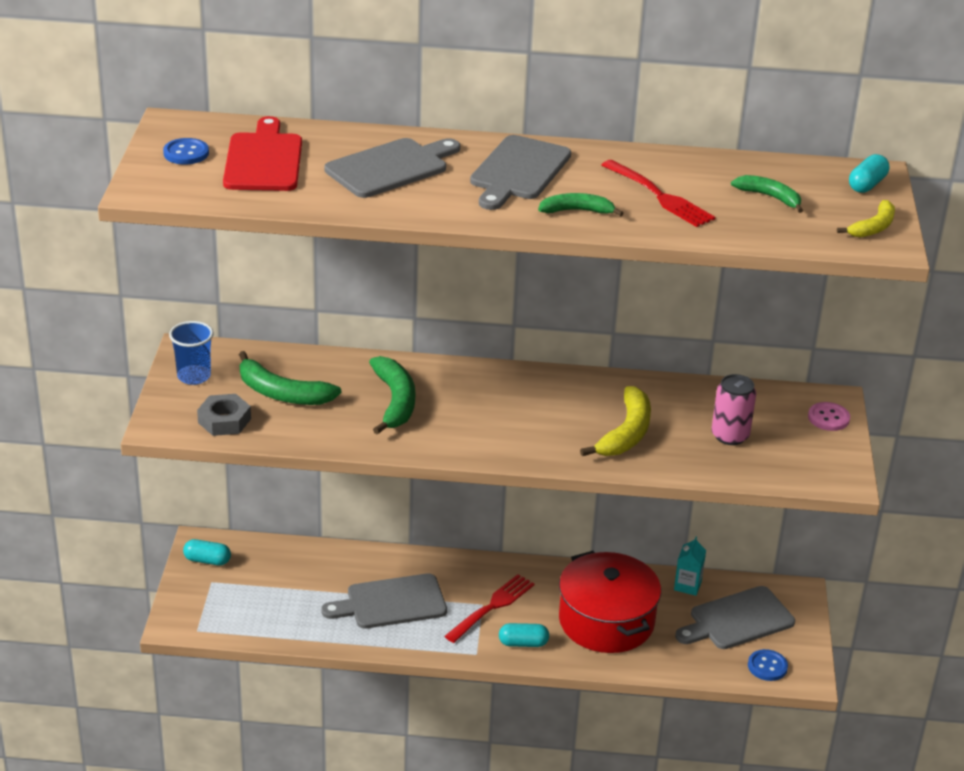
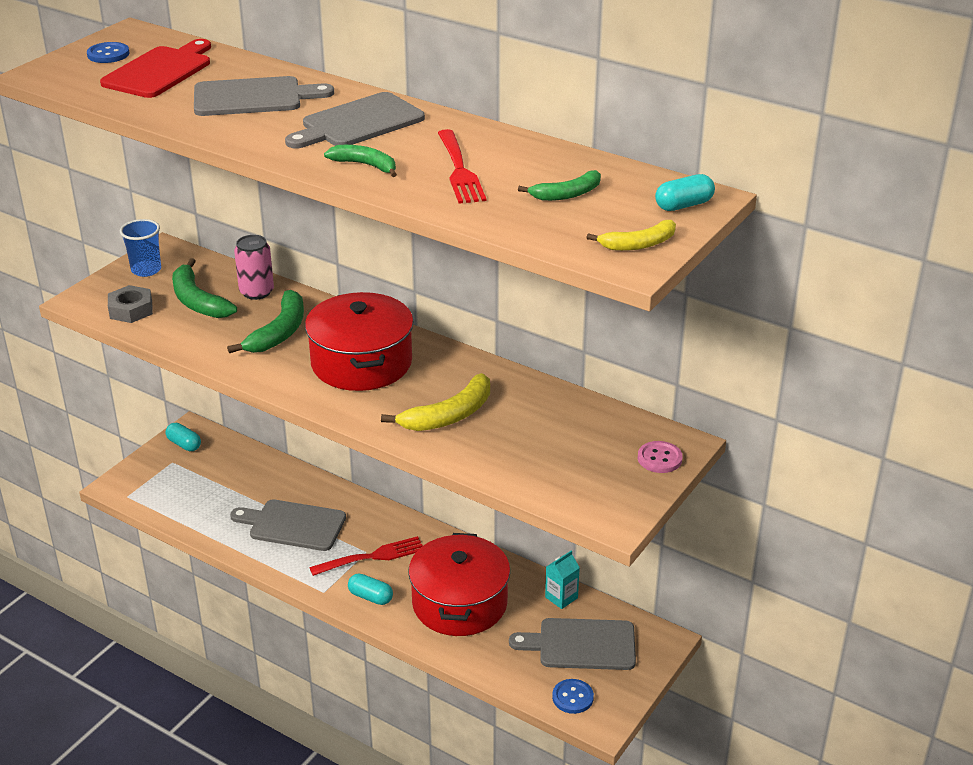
camera: 30 degrees right, 0 degrees up
(501, 408) = (361, 363): none -> red pot
(730, 436) = (544, 446): pink can -> pink can (256, 292)
(770, 197) = (567, 194): green banana -> green banana turned 90 degrees clockwise

